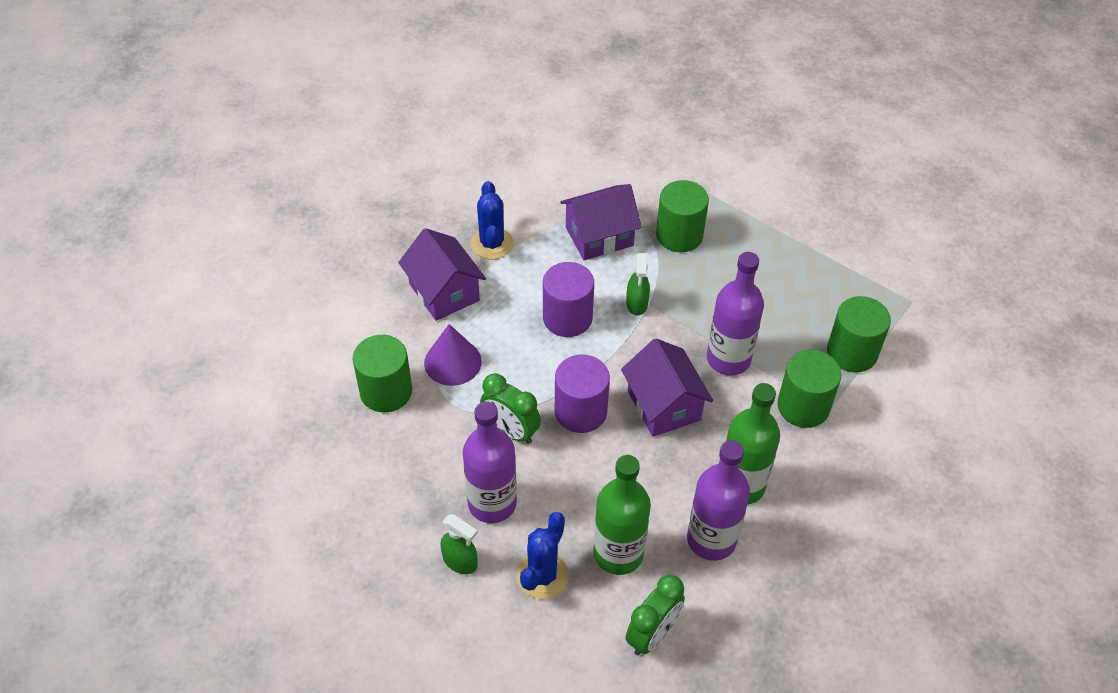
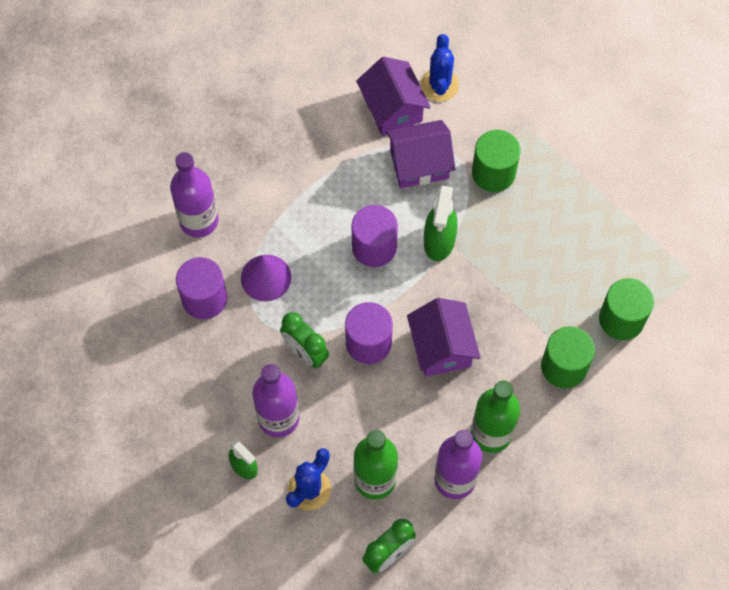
camera: 10 degrees right, 15 degrees up
(386, 391) = (204, 298): green cylinder -> purple cylinder
(444, 292) = (269, 204): purple house -> purple house (392, 108)
(492, 244) = (319, 158): blue cactus -> blue cactus (439, 85)
(637, 304) = (439, 241): green spray bottle -> green spray bottle, size x1.57
(728, 359) = (509, 310): purple bottle -> purple bottle (199, 221)

